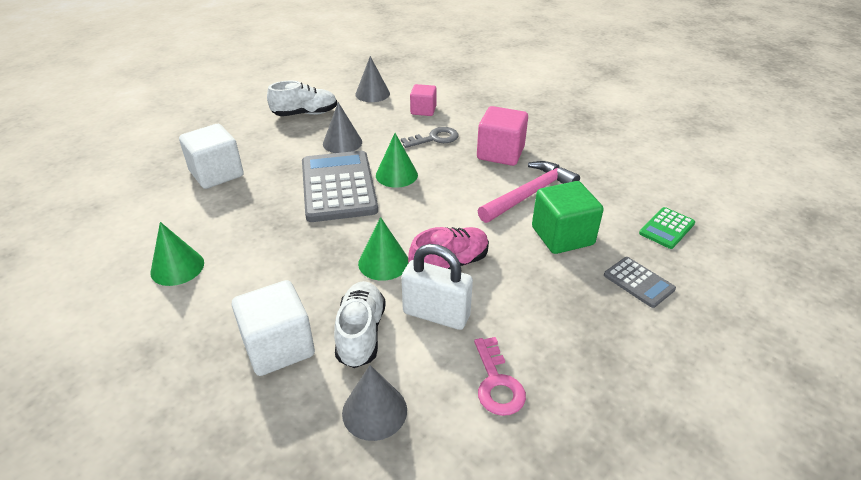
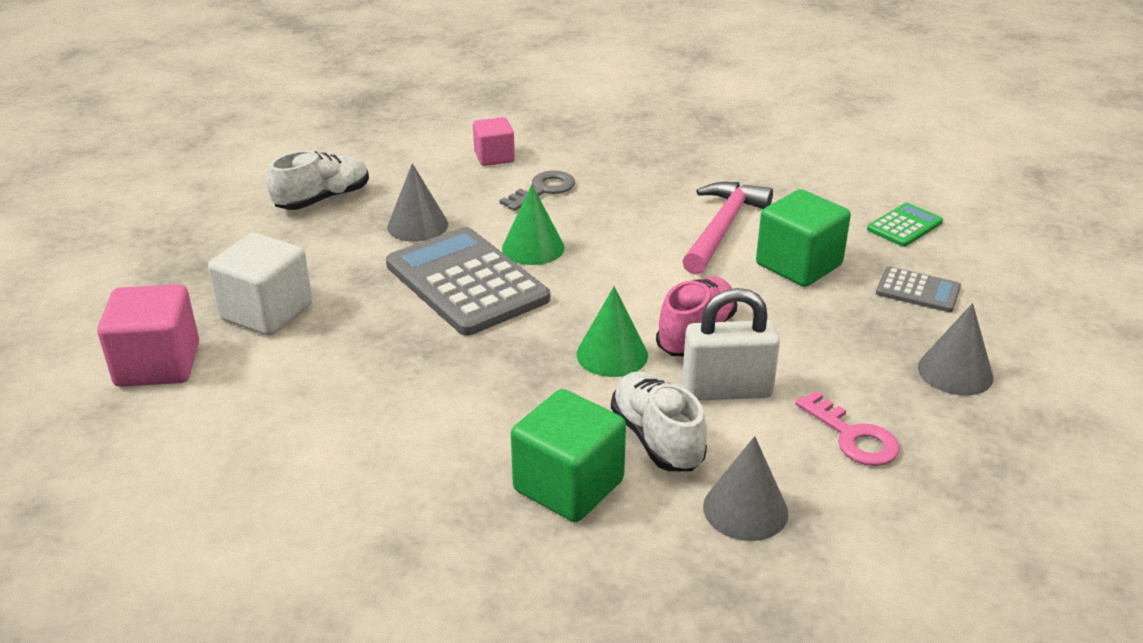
camera: 25 degrees left, 5 degrees down
(177, 267) = (334, 442): green cone -> none
(278, 347) = (568, 485): white cube -> green cube
(372, 94) = (399, 150): grey cone -> grey cone (955, 372)
(500, 153) = (645, 188): pink cube -> pink cube (158, 364)
(667, 228) = (904, 226): green calculator -> green calculator turned 150 degrees counterclockwise

